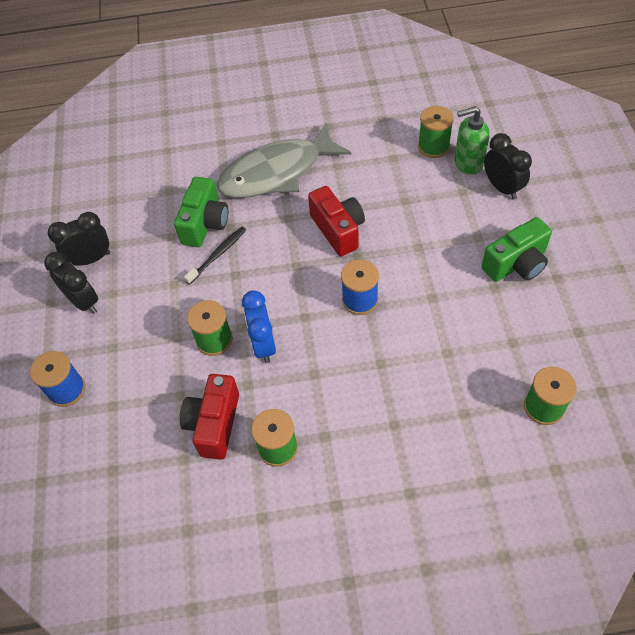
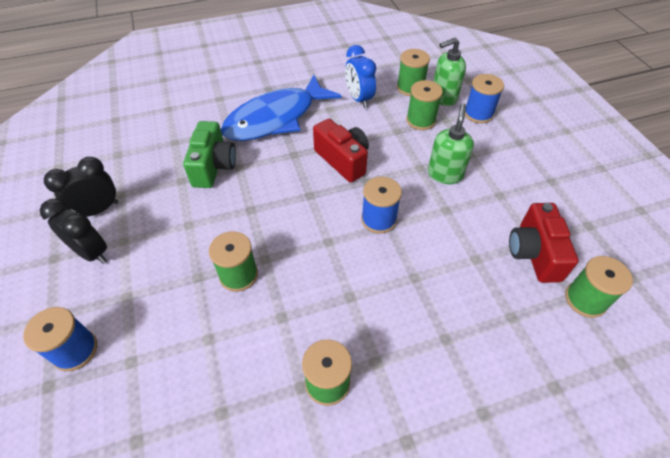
camera: 15 degrees left, 5 degrees down
(214, 424) = (252, 366): red camera -> red camera (534, 253)
(218, 255) = (230, 193): black toothbrush -> none
(263, 345) = (291, 273): blue clock -> blue clock (359, 99)
(277, 172) = (276, 118): grey fish -> blue fish
(434, 190) = (421, 120): none -> green spool
(442, 257) = (445, 174): none -> green soap dispenser
(502, 187) = (478, 114): black clock -> blue spool
(516, 264) = (512, 173): green camera -> none

